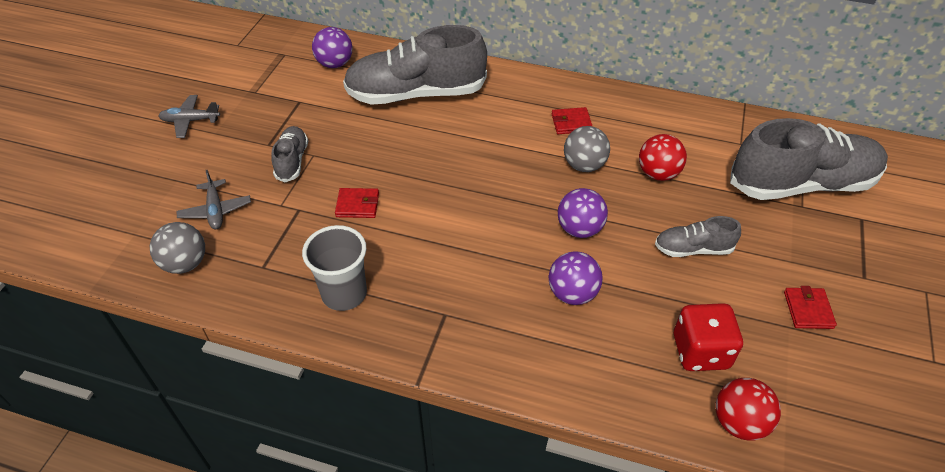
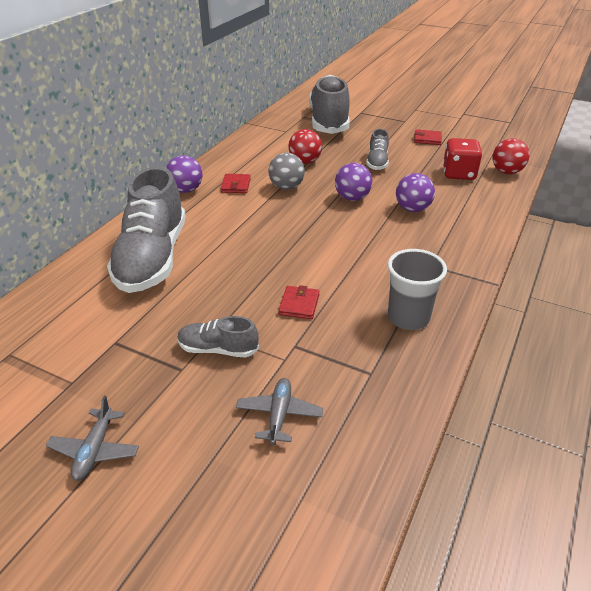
camera: 80 degrees left, 10 degrees down
(185, 263) = (359, 440): grey ball -> none
(215, 210) = (279, 415): grey plane -> grey plane turned 75 degrees counterclockwise
(335, 64) = (62, 311): purple ball -> purple ball (186, 190)

